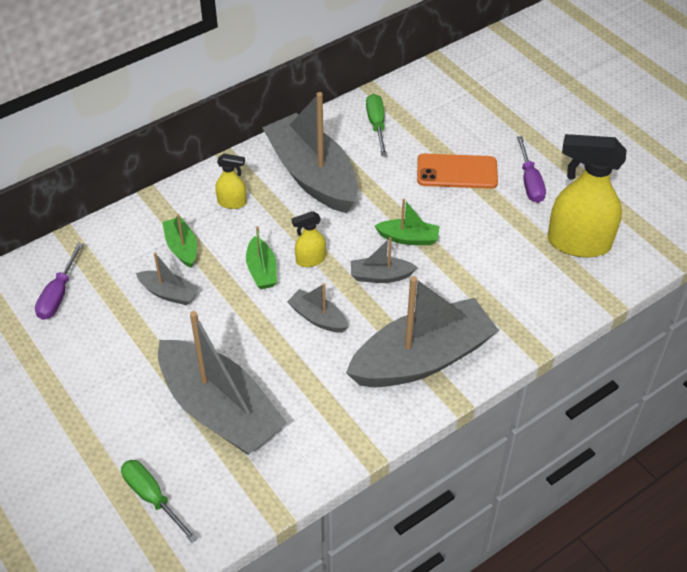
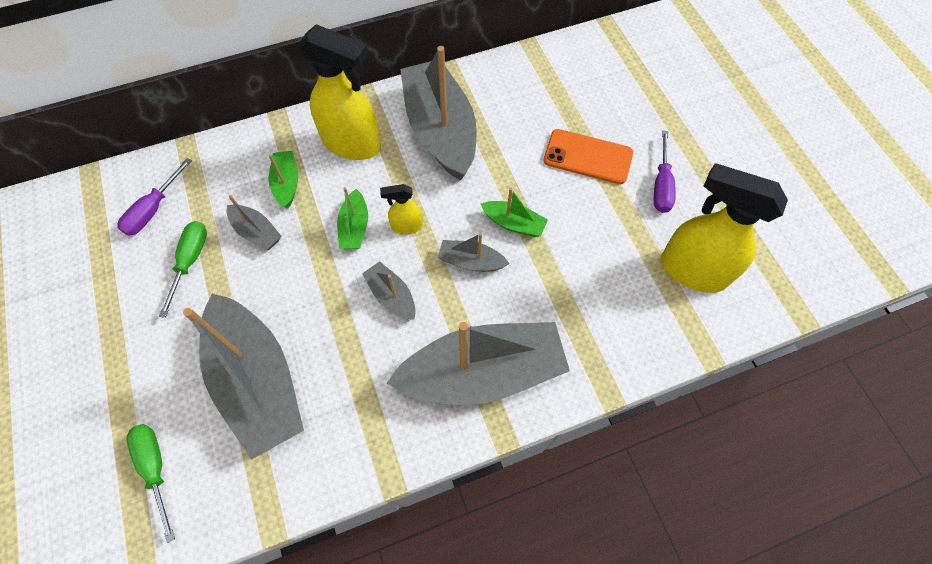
camera: 15 degrees right, 15 degrees up
(232, 203) = (352, 144): yellow spray bottle -> yellow spray bottle, size x2.12
(376, 125) = (522, 86): green screwdriver -> green screwdriver (190, 261)

